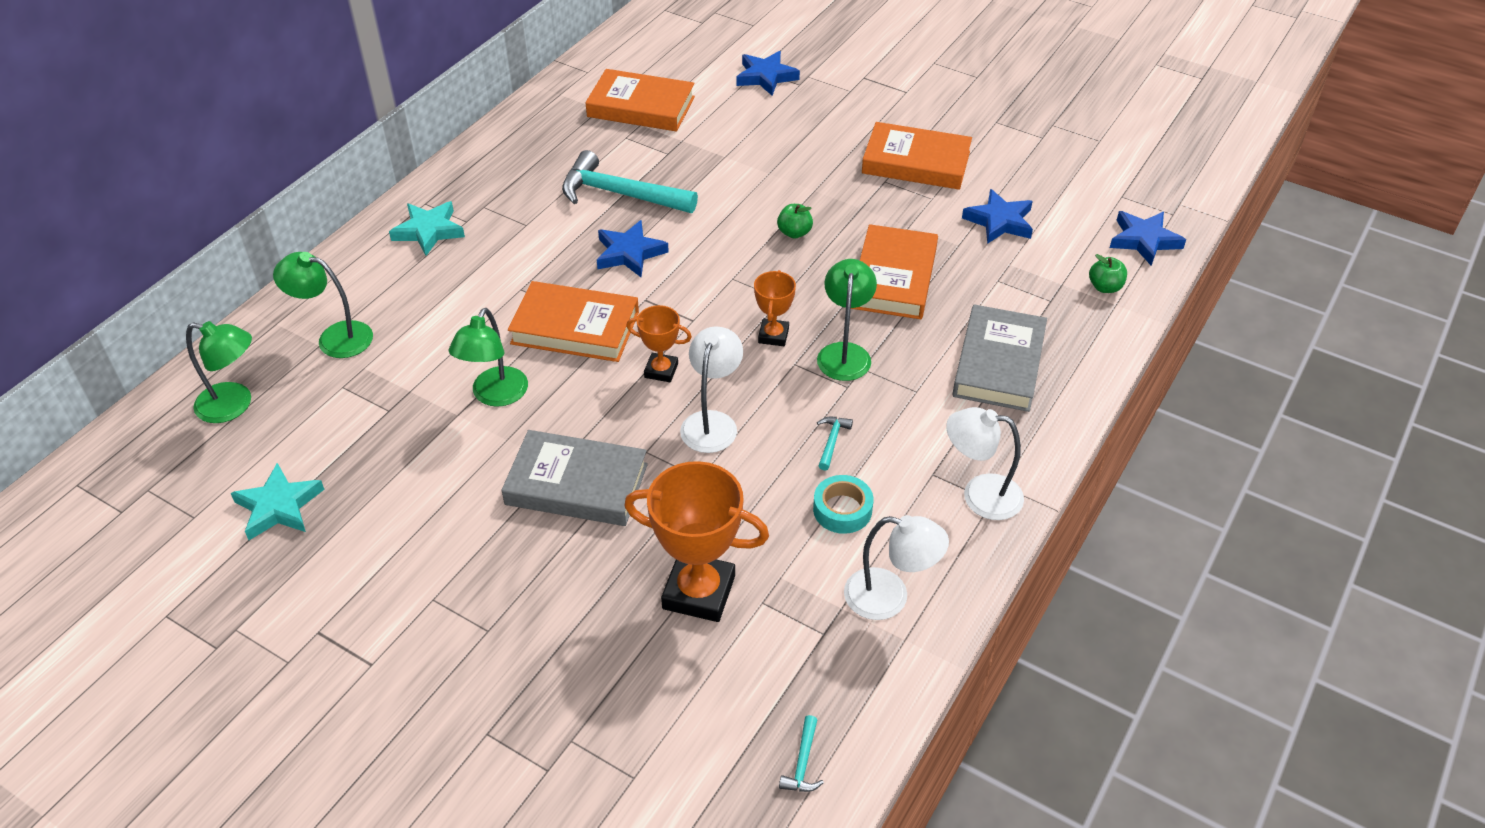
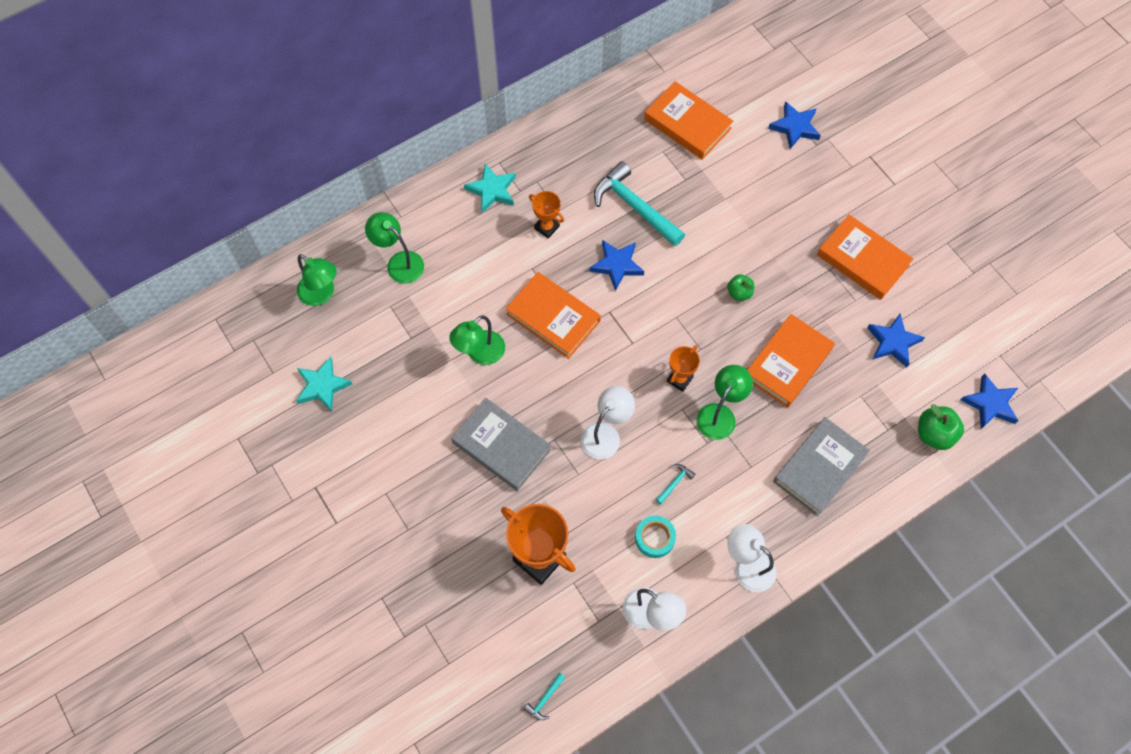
camera: 25 degrees right, 20 degrees up
(661, 370) = (592, 378): orange trophy -> orange trophy (547, 227)
(1105, 287) = (934, 434): green apple -> green apple, size x1.56

